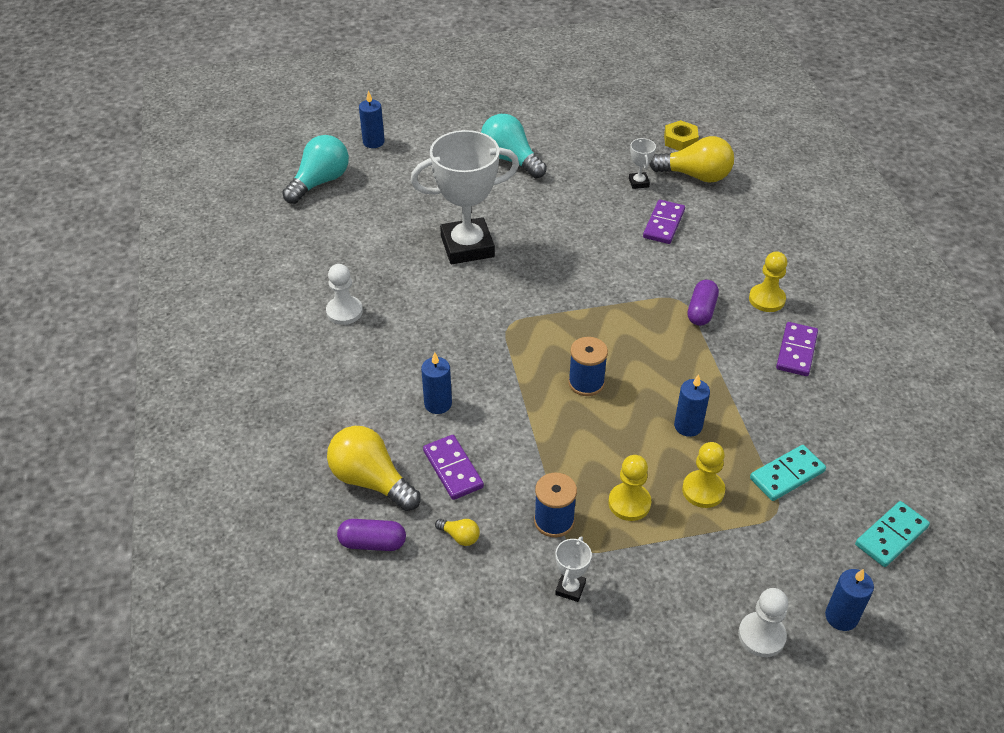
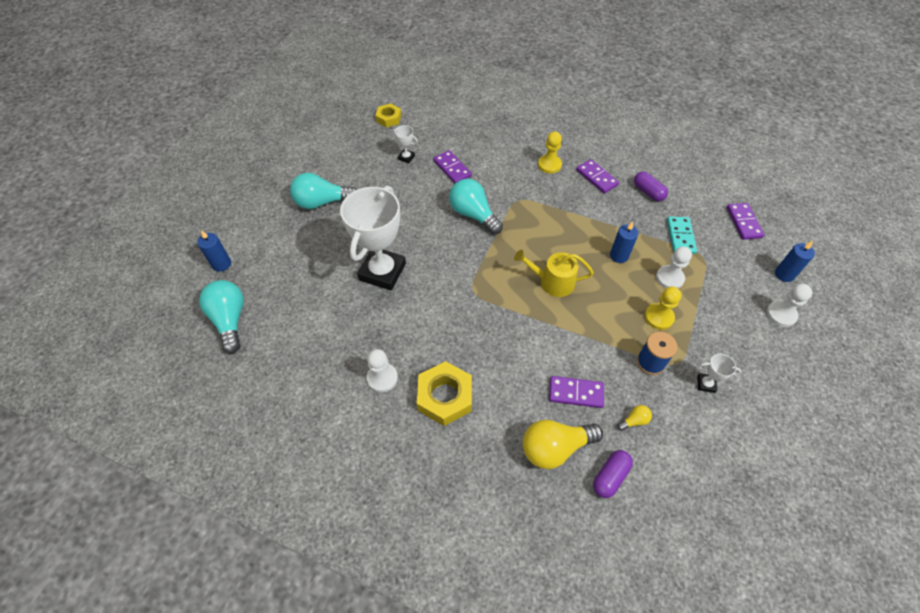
camera: 55 degrees left, 10 degrees up
(361, 366) = (444, 397): none -> yellow nut
(438, 404) = (513, 370): blue candle -> none
(570, 588) = (706, 384): white trophy -> white trophy turned 45 degrees counterclockwise
(586, 383) = (552, 282): blue spool -> yellow watering can
(615, 273) = (473, 214): none -> turquoise light bulb
(695, 176) = (425, 131): yellow light bulb -> none
(701, 311) = (536, 196): purple capsule -> purple capsule (648, 192)
(703, 490) = (669, 278): yellow pawn -> white pawn
(891, 536) = (743, 222): turquoise domino -> purple domino

